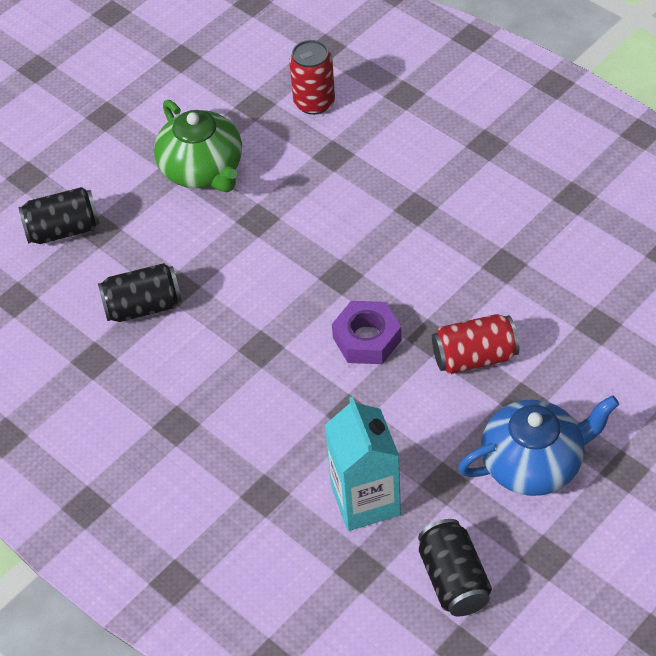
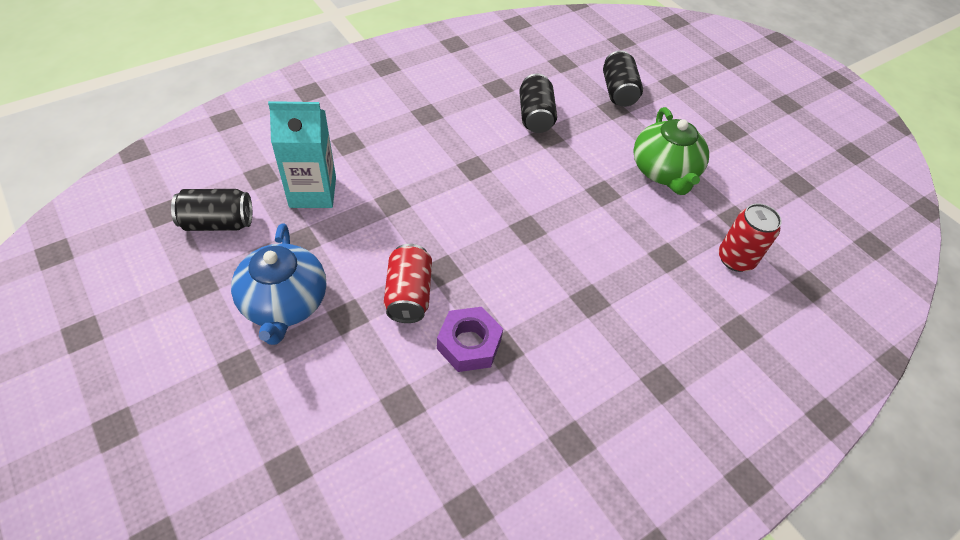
camera: 95 degrees right, 0 degrees up
(203, 169) = (664, 172): green teapot -> green teapot turned 75 degrees counterclockwise
(367, 339) = (457, 229): purple nut -> purple nut (469, 344)

